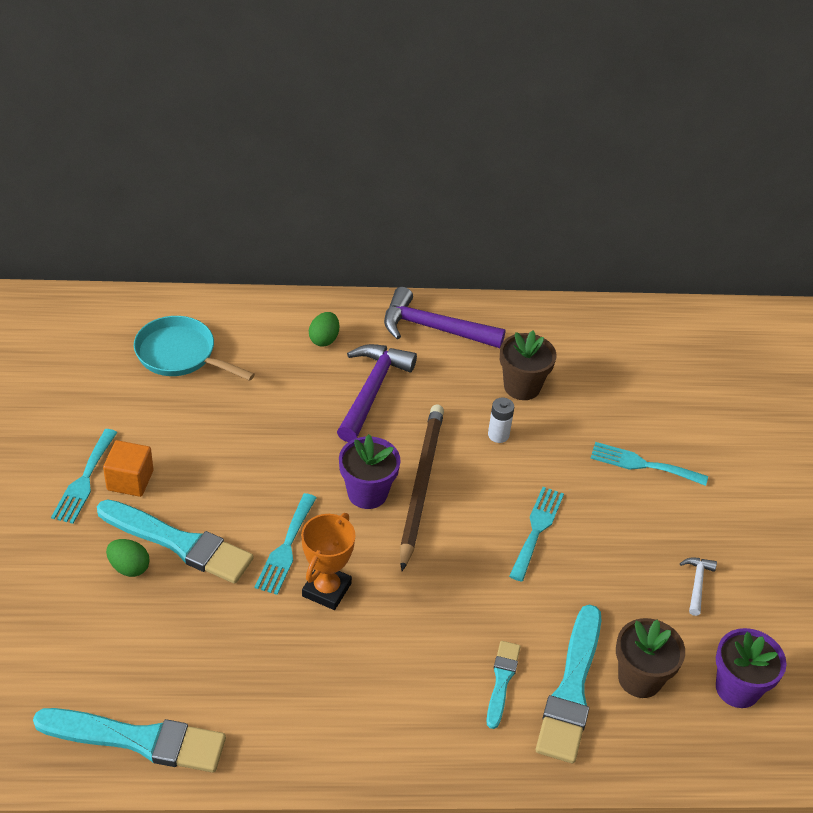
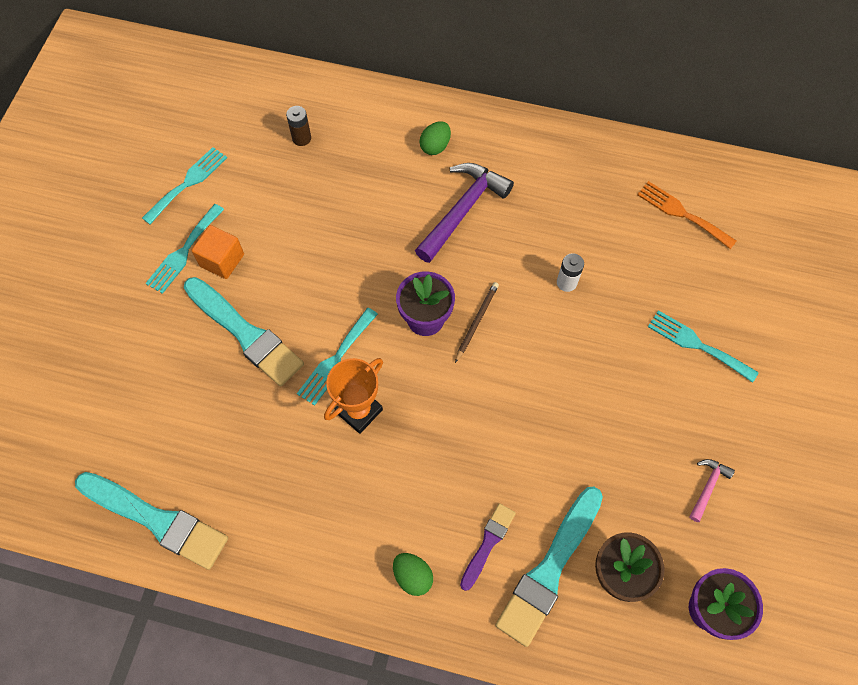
camera: 20 degrees right, 20 degrees up
(129, 567) = (196, 348): green egg -> green egg (413, 576)
(180, 354) = (301, 138): turquoise pan -> brown battery
(420, 485) = (476, 321): brown pencil -> brown pencil, size x0.48
(434, 328) = (542, 153): purple hammer -> none
(502, 681) = (488, 543): turquoise brush -> purple brush
(522, 386) = (606, 234): brown flower pot -> none
(537, 529) = (571, 392): turquoise fork -> turquoise fork (188, 183)
(588, 356) = (682, 213): none -> orange fork
(697, 584) = (708, 487): white hammer -> pink hammer

